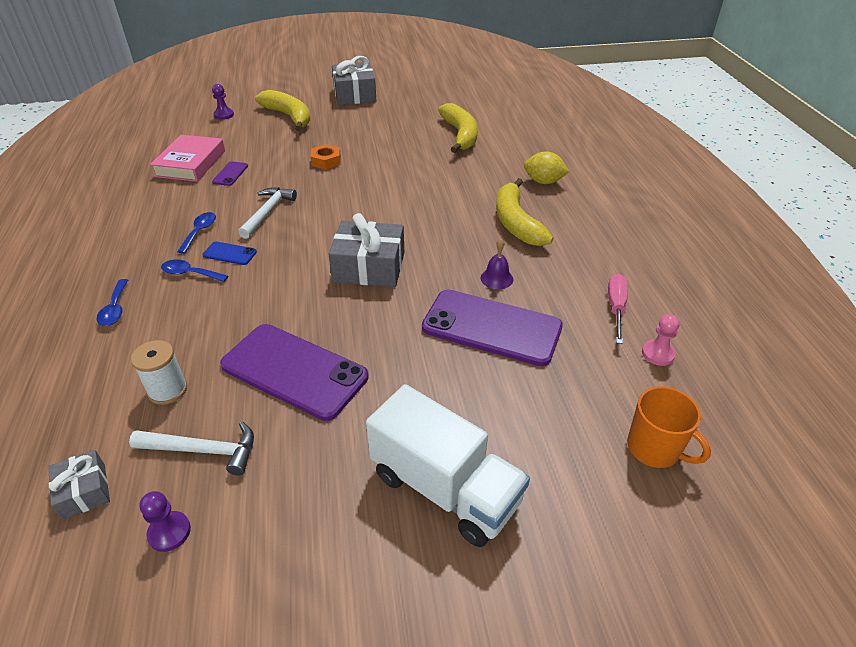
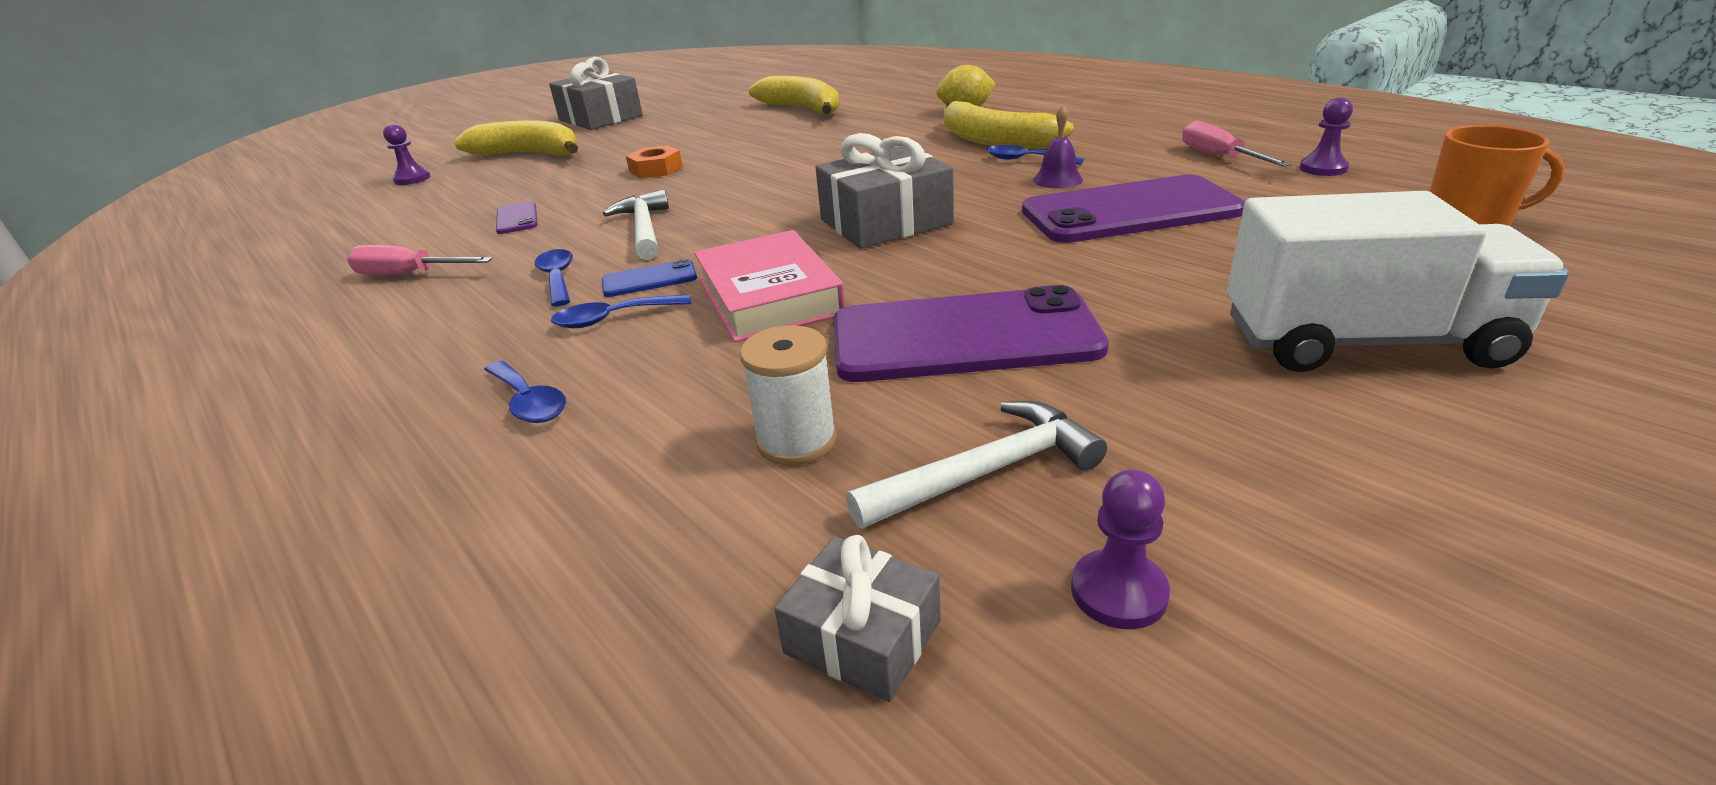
camera: 30 degrees left, 10 degrees down
(155, 197) = (409, 275): none -> pink screwdriver
(190, 163) = (425, 229): pink book -> pink book (769, 296)
(506, 251) = (1026, 160): none -> blue spoon
(657, 354) = (1323, 168): pink pawn -> purple pawn

